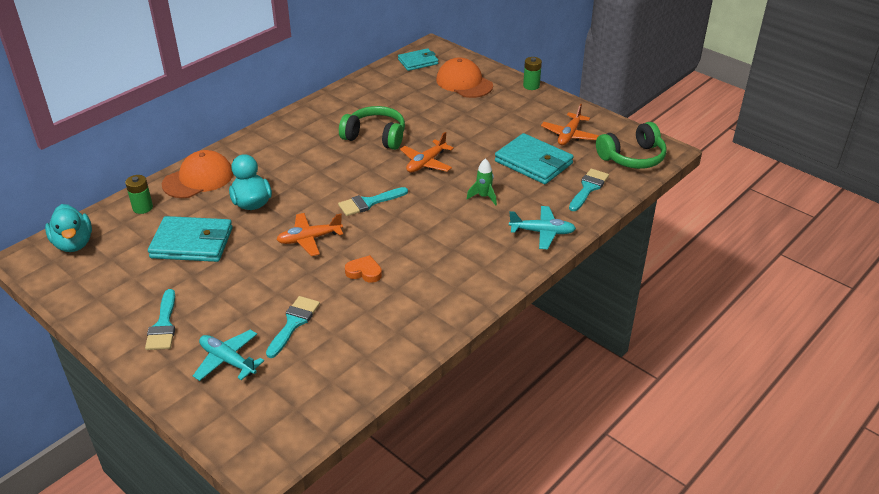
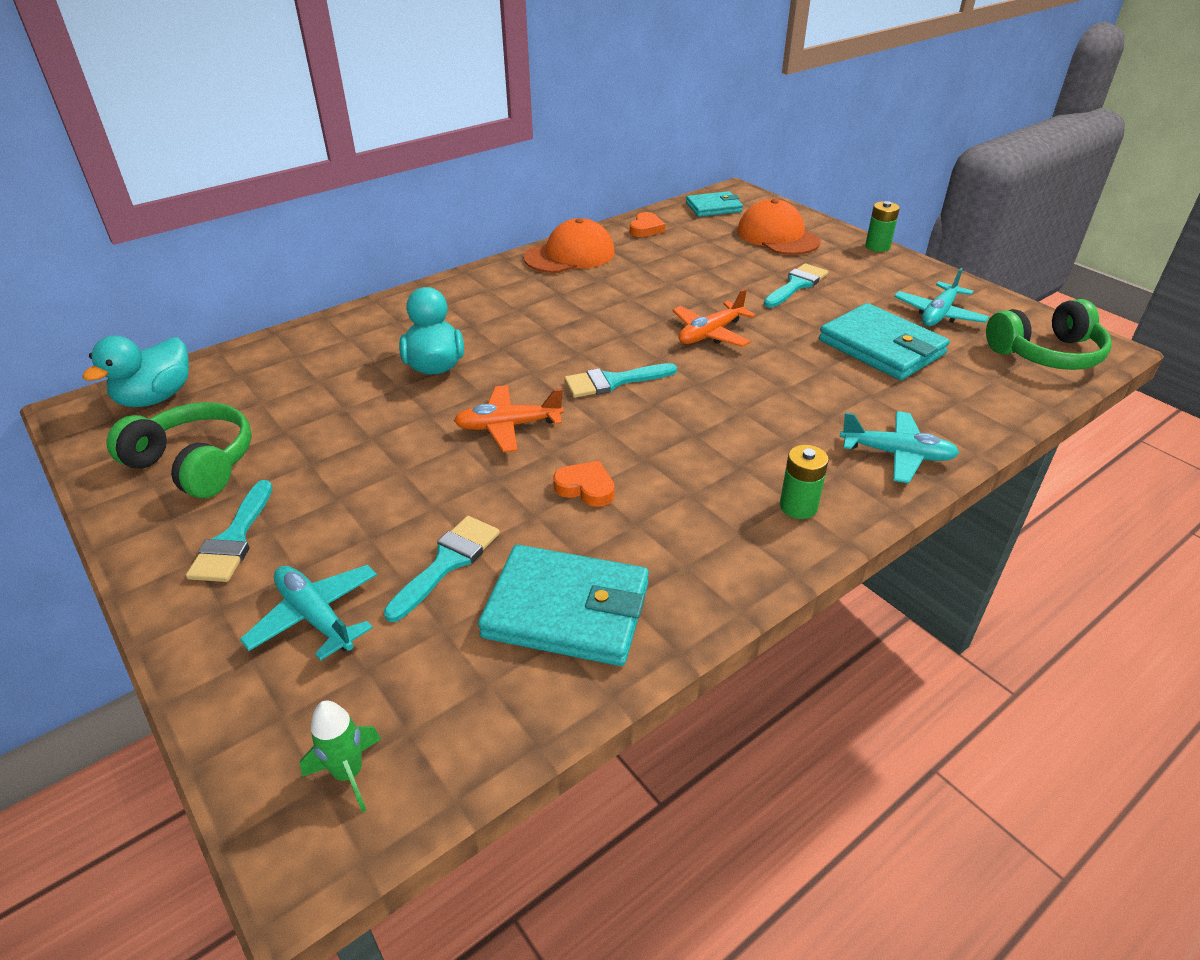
camera: 10 degrees right, 0 degrees up
(74, 244) = (156, 397): turquoise duck -> turquoise duck turned 45 degrees clockwise
(143, 208) = (275, 357): green battery -> green battery (798, 506)
(192, 243) = (327, 414): turquoise wallet -> turquoise wallet (566, 610)
(198, 179) = (368, 326): orange cap -> orange cap (570, 255)
(373, 84) = (646, 229): none -> orange heart
(375, 137) = (638, 293): green headphones -> green headphones (194, 464)
(483, 197) = (798, 390): green rocket -> green rocket (349, 774)
(569, 135) = (938, 314): orange plane -> turquoise plane
(588, 188) = (974, 393): turquoise brush -> turquoise brush (796, 285)

